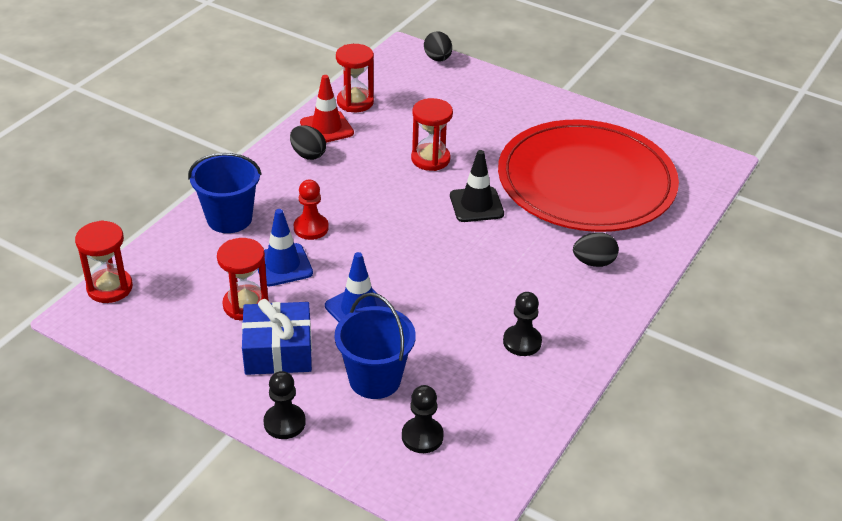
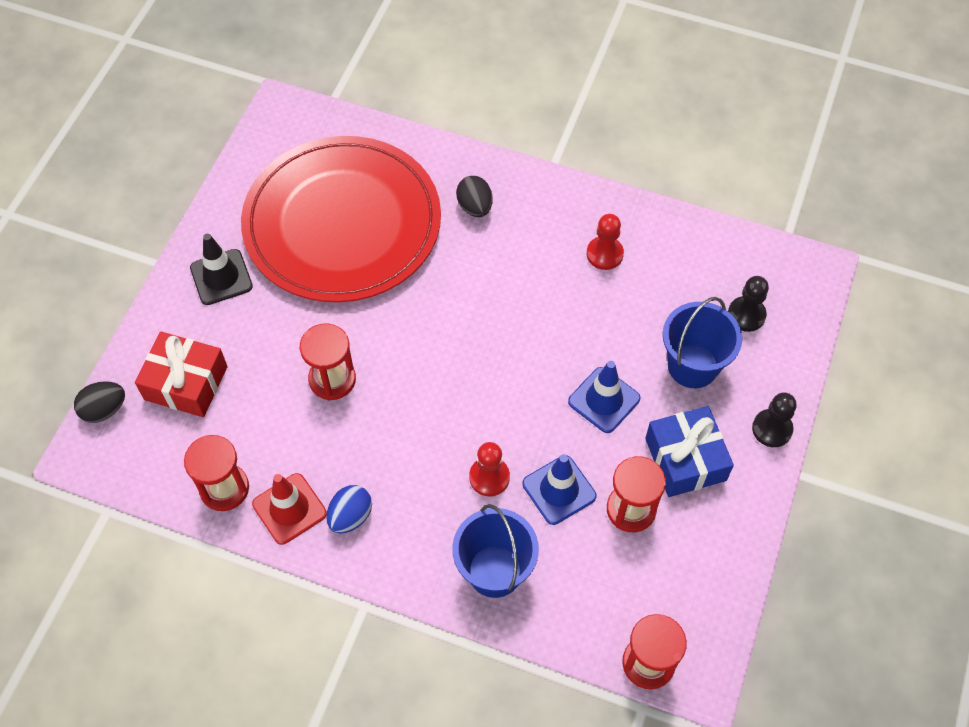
camera: 100 degrees left, 20 degrees up
(308, 154) = (350, 516): black egg -> blue egg
(449, 93) = (186, 383): none -> red gift
(476, 205) = (407, 320): black traffic cone -> black traffic cone (221, 277)
(522, 342) = (604, 254): black pawn -> red pawn

